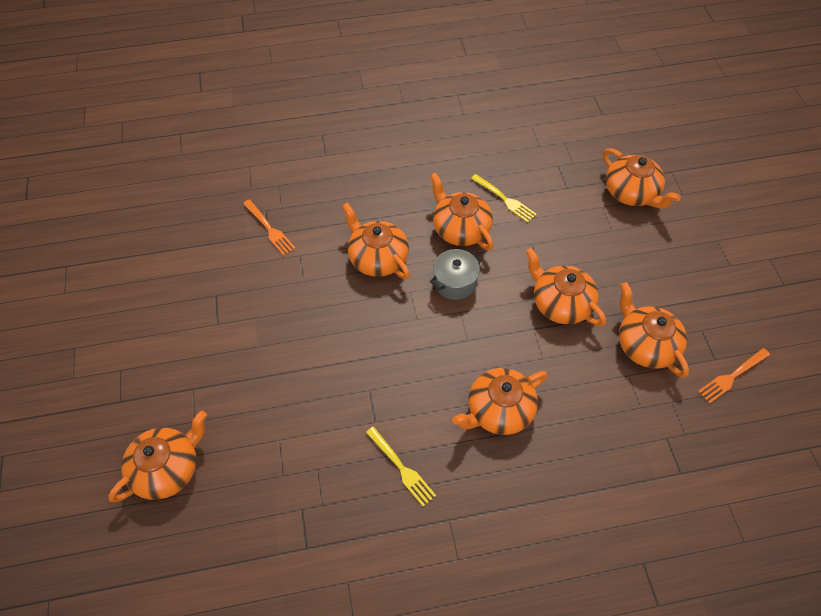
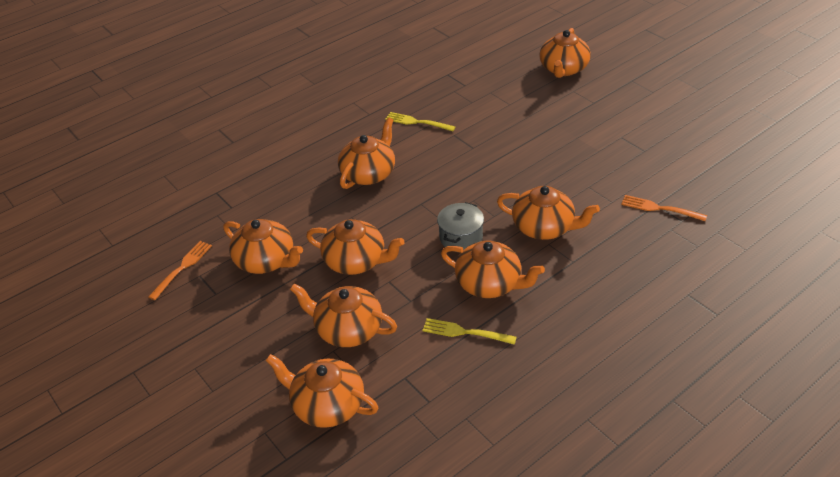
camera: 155 degrees right, 15 degrees down
(594, 242) = (348, 329): none -> orange teapot

